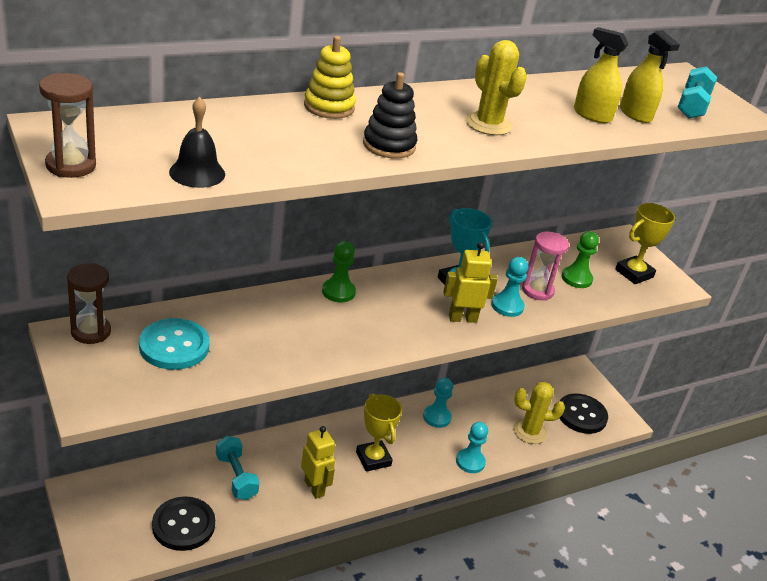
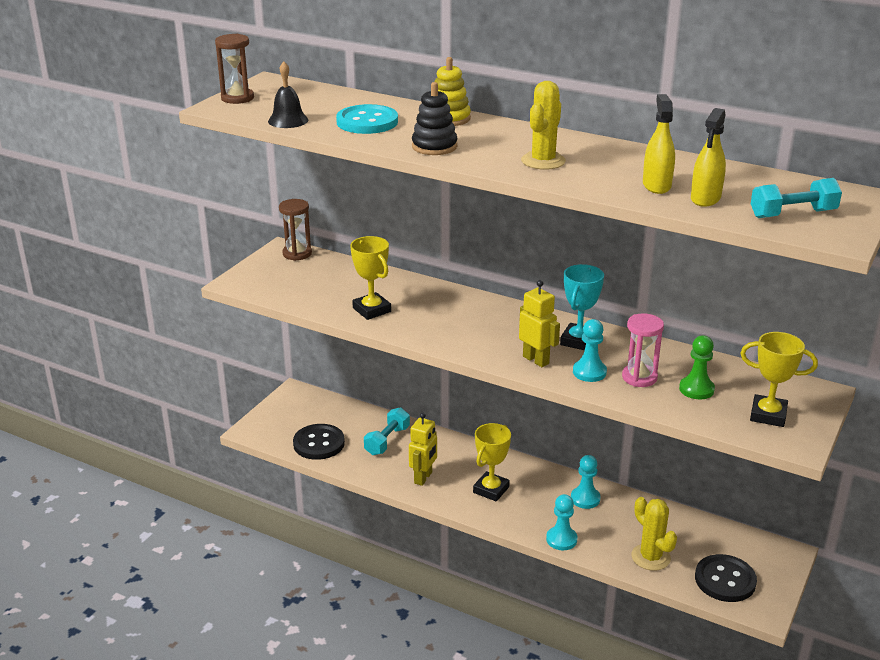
camera: 60 degrees right, 5 degrees down
(174, 346) = (324, 280): turquoise button -> turquoise button (367, 122)
(272, 351) = (372, 310): none -> yellow trophy
(338, 292) = (477, 304): green pawn -> none

